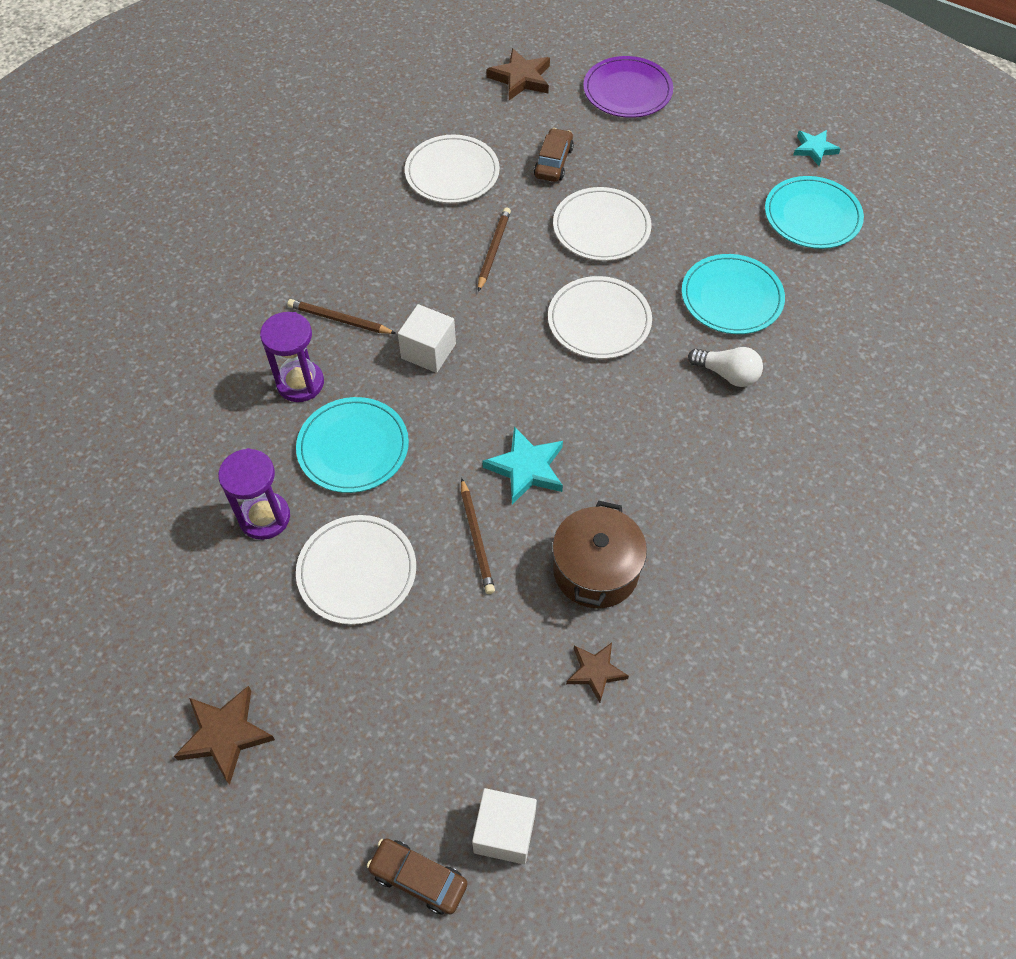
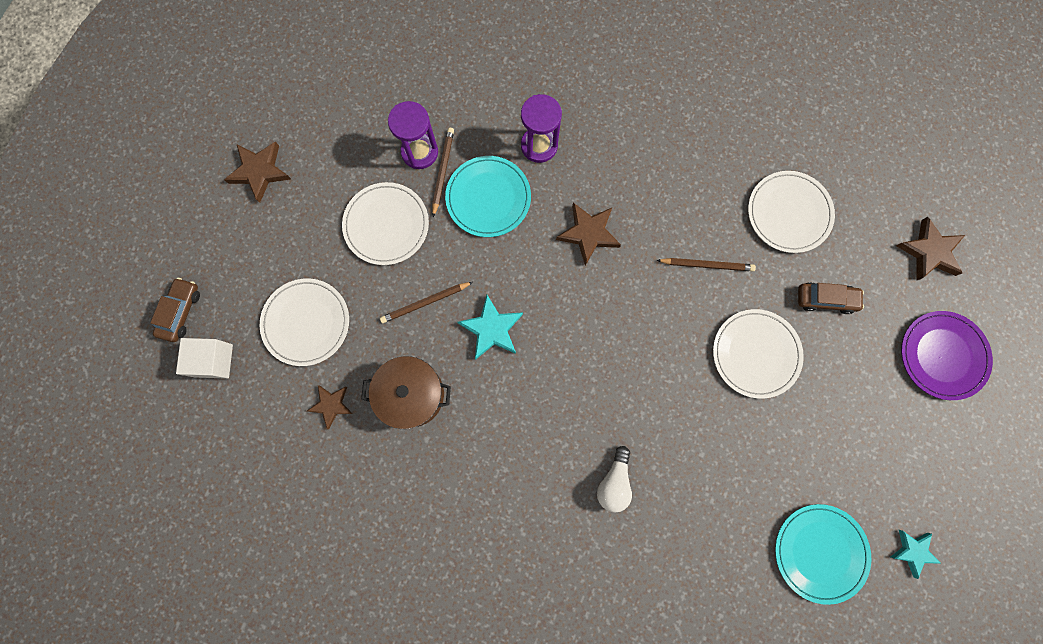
camera: 80 degrees right, 20 degrees up
(339, 319) = (605, 159): brown pencil -> brown pencil (443, 171)
(428, 351) = (588, 233): white cube -> brown star
(599, 320) = (649, 366): white plate -> white plate (306, 322)
(731, 297) = (700, 480): turquoise plate -> none

